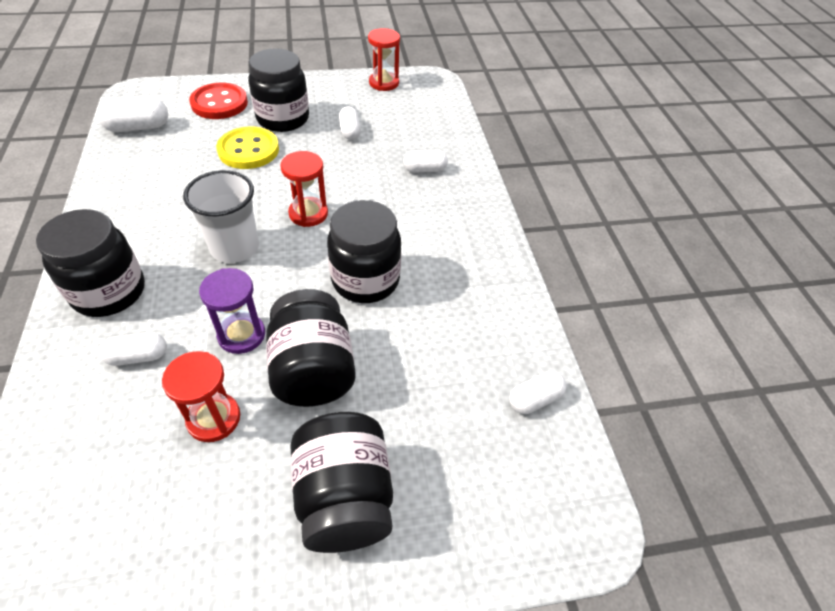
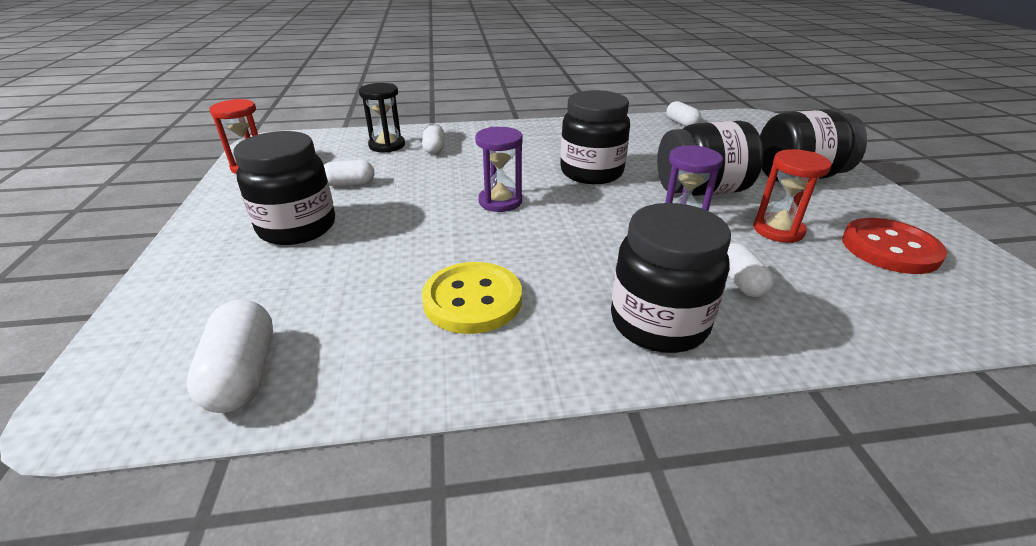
camera: 85 degrees left, 15 degrees down
(219, 103) = (216, 287): red button -> red button (890, 248)
(234, 247) = (560, 240): white cup -> none
(248, 150) = (364, 248): yellow button -> yellow button (472, 300)
(308, 214) = (500, 201): red hourglass -> purple hourglass
(430, 141) = (387, 145): none -> black hourglass

